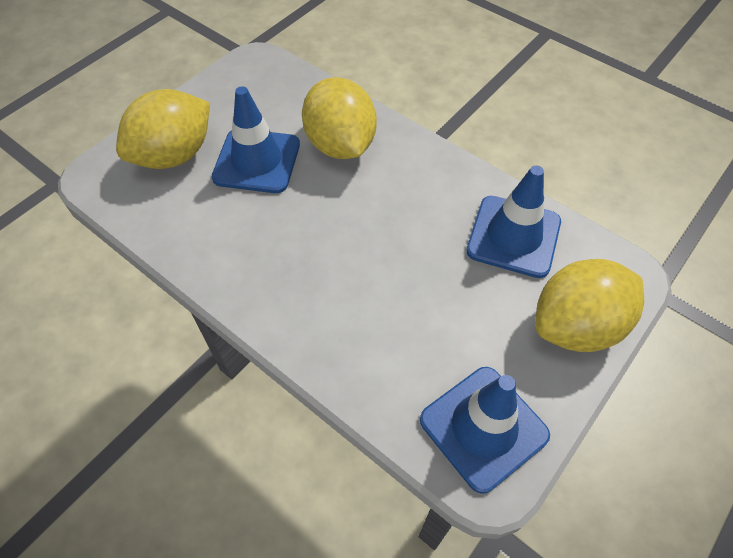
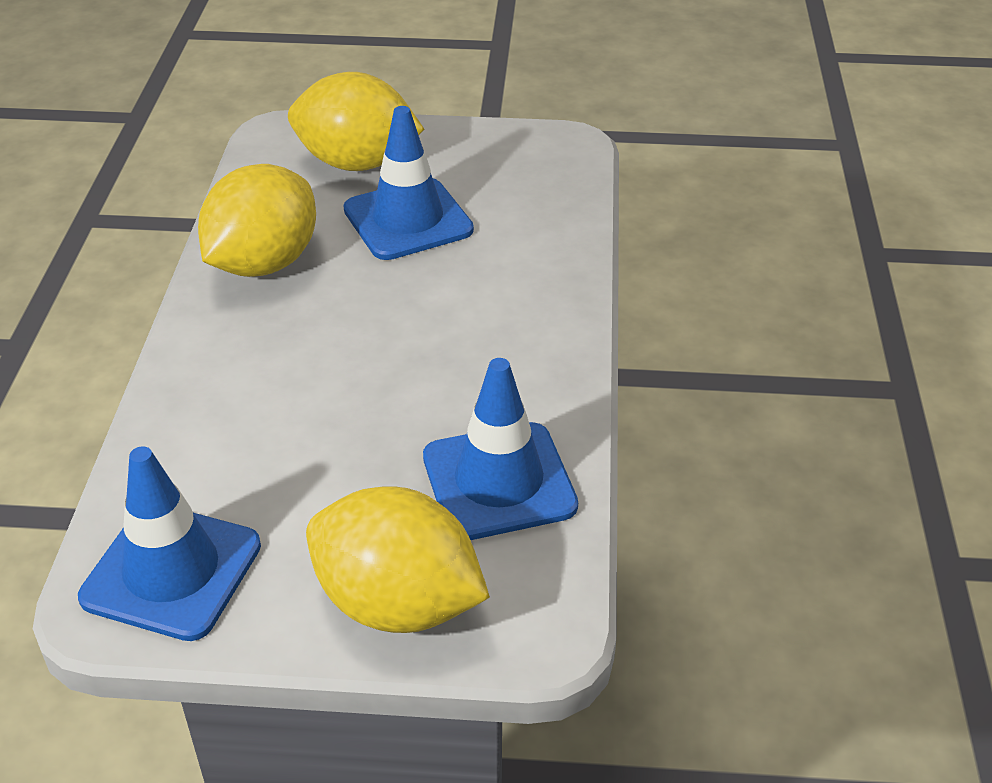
camera: 55 degrees right, 15 degrees down
(340, 145) = (500, 267): yellow lemon -> yellow lemon (264, 263)

